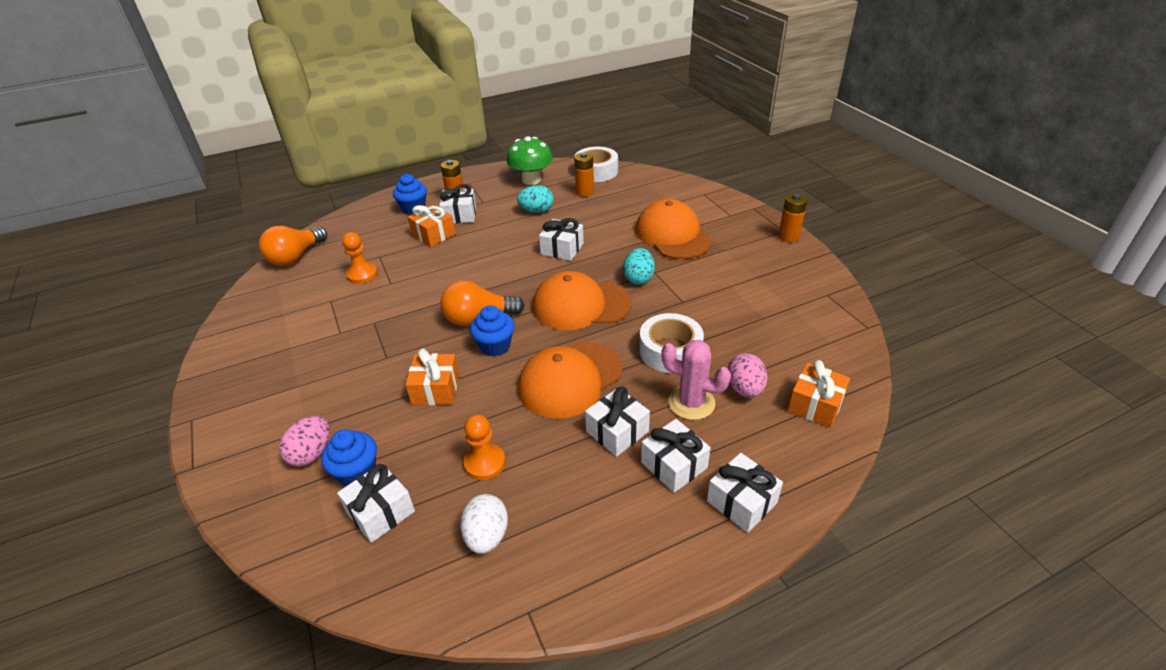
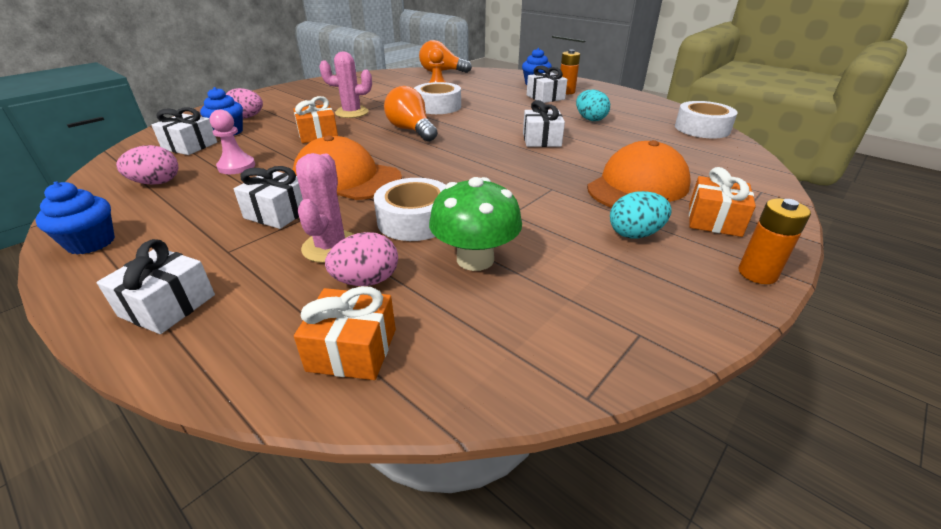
camera: 65 degrees right, 5 degrees down
(382, 354) = (352, 112): none -> pink cactus
(422, 286) = (438, 106): none -> white tape
(433, 235) = (508, 96): orange gift -> orange gift (714, 220)
(484, 463) = (236, 166): orange pawn -> pink pawn
(487, 536) = (156, 183): white egg -> pink egg
(495, 346) = (379, 142): blue cupcake -> blue cupcake (91, 243)
(531, 180) = (638, 108): green mushroom -> green mushroom (475, 259)
(581, 305) = (460, 163): orange cap -> none
(585, 192) = (654, 131): orange battery -> none
(638, 278) = (530, 182): turquoise egg -> turquoise egg (635, 234)
(674, 465) = (230, 251): white gift -> none

